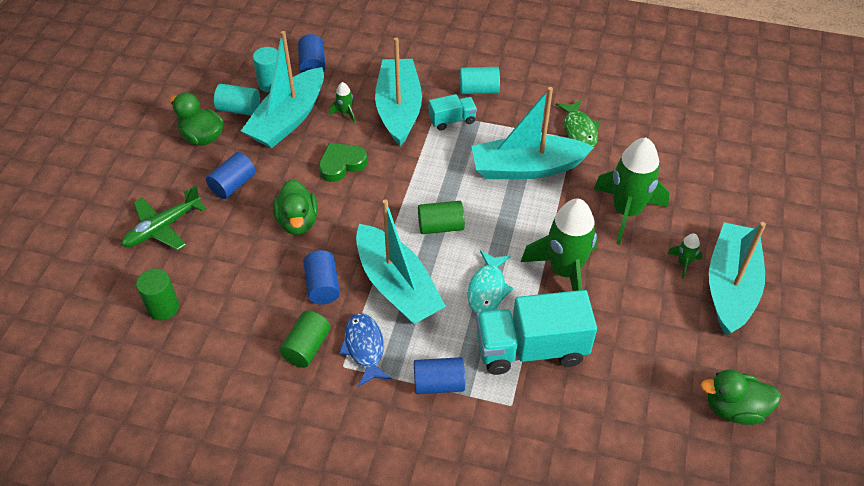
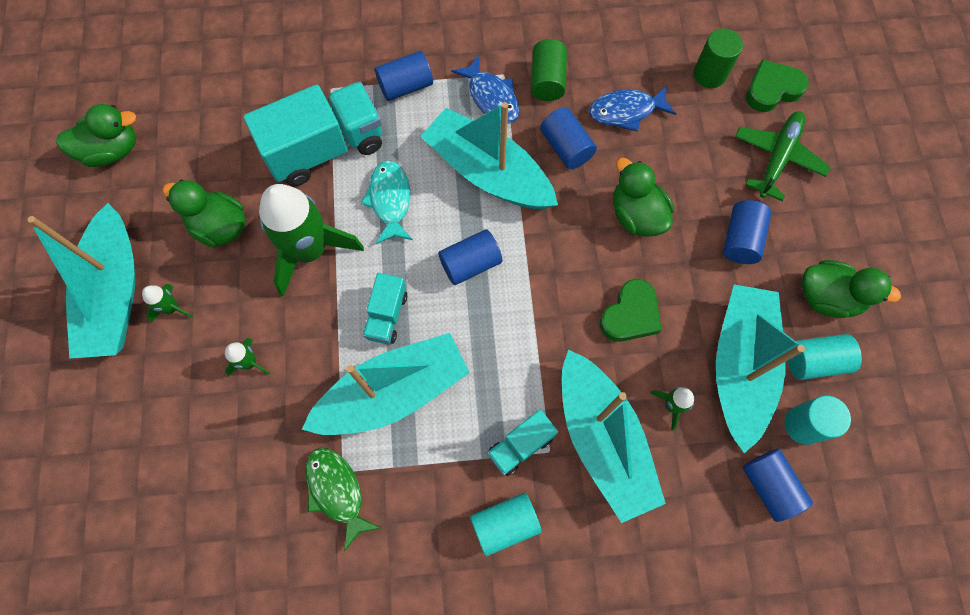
camera: 160 degrees right, 20 degrees up
(122, 278) = (772, 89): none -> green heart
(255, 299) = (626, 111): none -> blue fish
(440, 226) = (470, 264): green cylinder -> blue cylinder
(516, 212) = (387, 315): none -> turquoise truck
(626, 212) = (250, 362): green rocket -> green rocket, size x0.43
(637, 311) = (220, 226): none -> green duck

